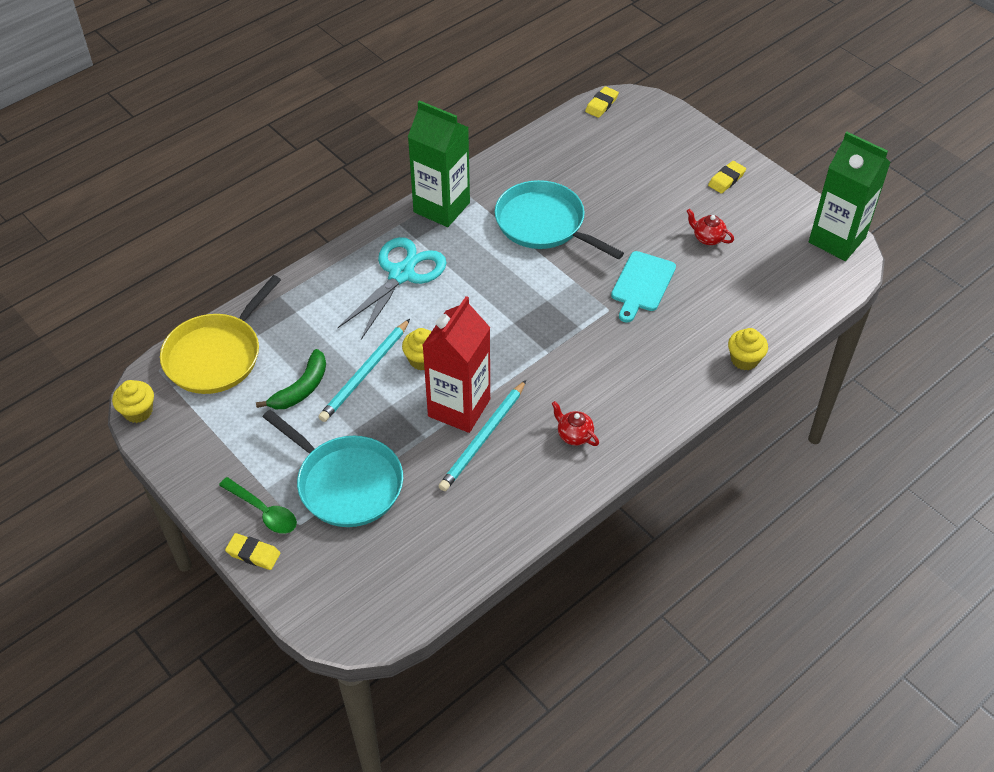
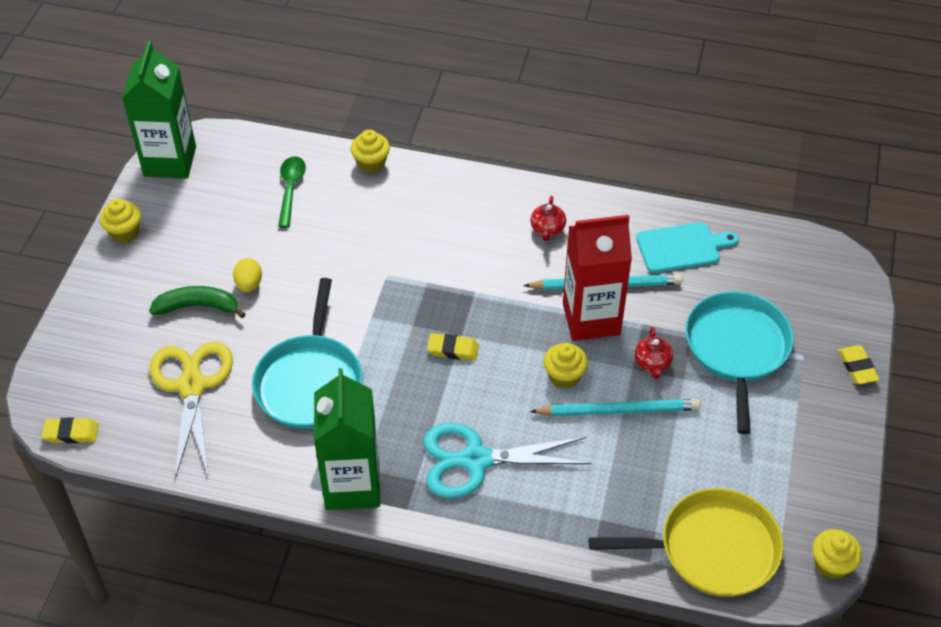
camera: 125 degrees left, 0 degrees up
(263, 511) = (818, 387): green spoon -> green spoon (290, 189)
(301, 388) = (681, 448): green banana -> green banana (198, 306)
(592, 168) = (192, 386): none -> yellow scissors
(642, 284) = (335, 267): turquoise cutting board -> turquoise cutting board (682, 247)
(663, 231) = (249, 284): none -> yellow egg
(707, 238) = (235, 248): red teapot -> red teapot (652, 364)
(726, 179) = (135, 270): yellow eraser -> yellow eraser (453, 349)
(771, 188) = (124, 232): none -> yellow cupcake

